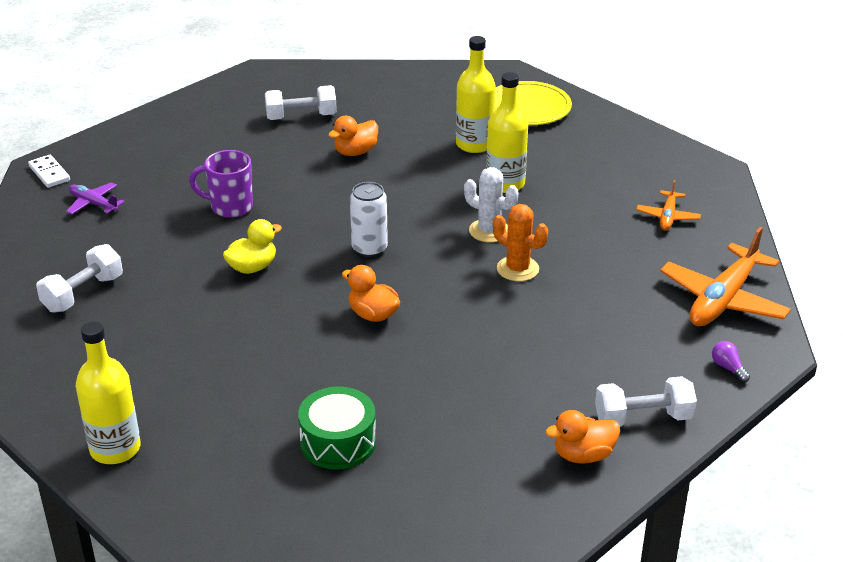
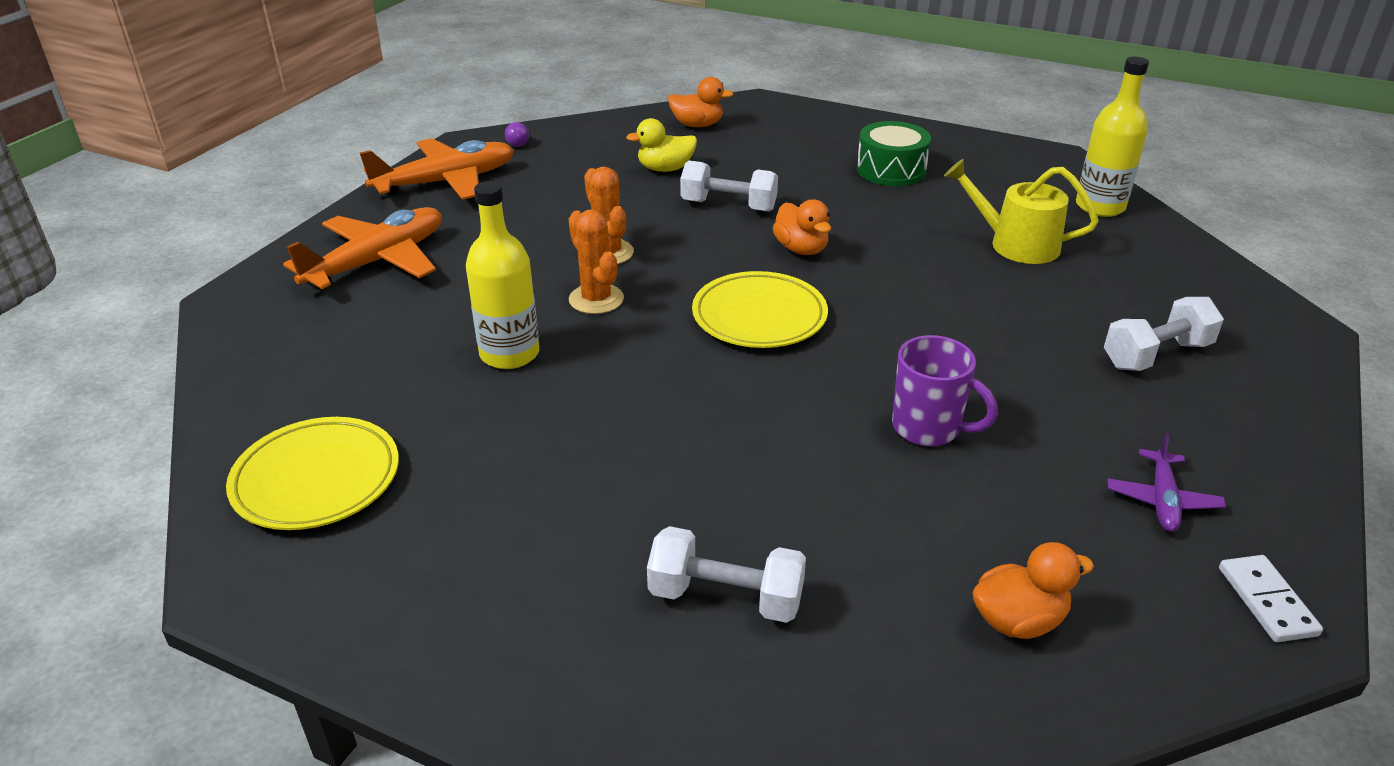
camera: 155 degrees left, 0 degrees up
(93, 204) = (1162, 500): purple plane -> purple plane turned 45 degrees clockwise
(194, 372) = (1016, 244): none -> yellow watering can
(252, 267) = (921, 332): yellow duck -> yellow duck (665, 169)
(355, 152) = (678, 475): orange duck -> orange duck (1018, 620)
(369, 248) = (759, 316): white can -> yellow plate
(474, 144) = (481, 432): yellow bottle -> none
(489, 231) = (596, 299): white cactus -> orange cactus
(643, 418) = (627, 132): white dumbbell -> white dumbbell (728, 206)
(667, 217) = (377, 261): orange plane -> orange plane, size x1.94

